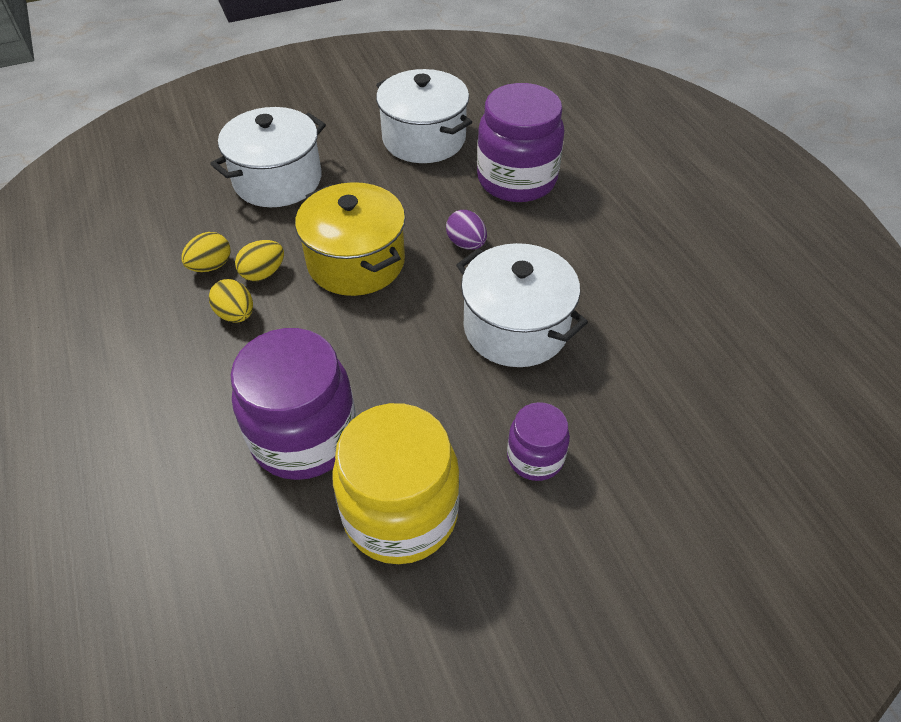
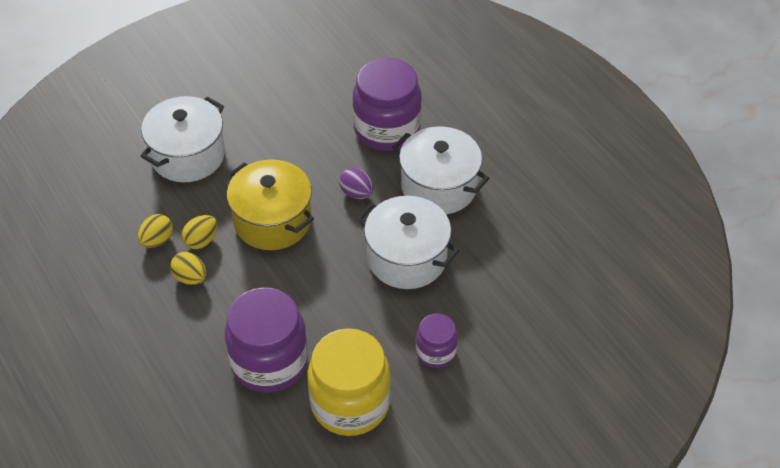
camera: 10 degrees left, 0 degrees up
(424, 139) = (302, 99): white pot -> white pot (439, 186)

